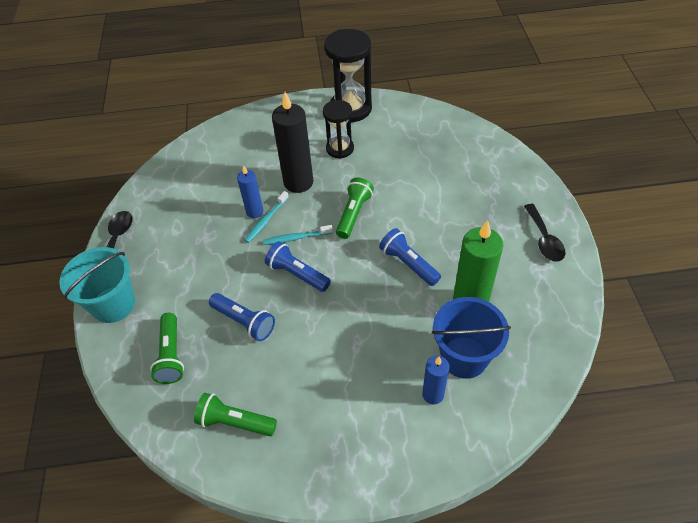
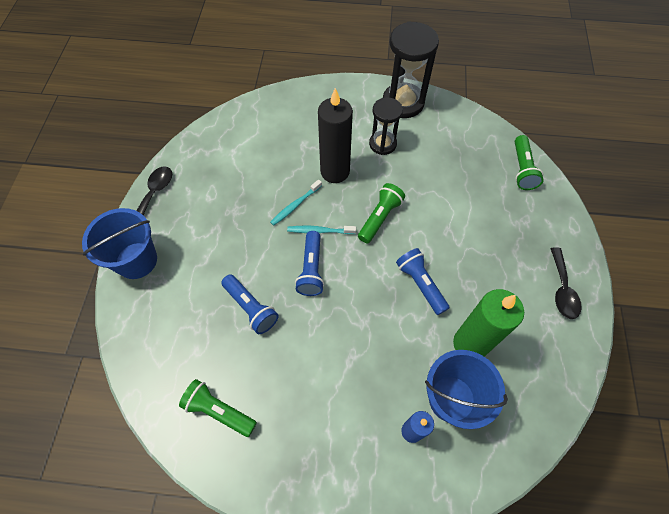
camera: 10 degrees right, 10 degrees up
(113, 304) = (136, 260): turquoise bucket -> blue bucket
(171, 355) = (176, 326): green flashlight -> green flashlight (522, 169)
(254, 212) = (286, 194): blue candle -> none
(297, 274) = (311, 269): blue flashlight -> blue flashlight turned 135 degrees counterclockwise

